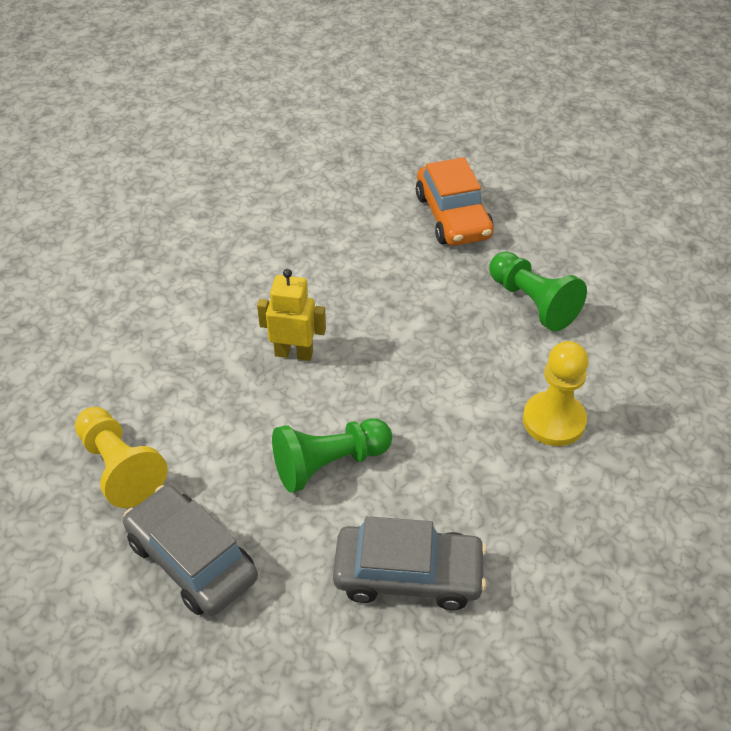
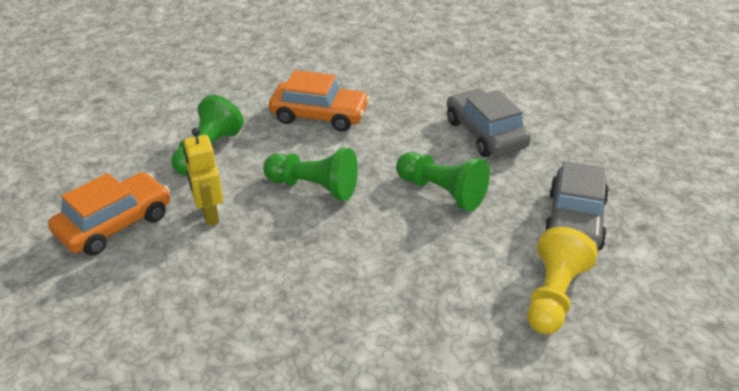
camera: 120 degrees left, 10 degrees down
(294, 353) = (356, 253): yellow robot -> yellow robot (209, 215)
(413, 361) = (314, 187): none -> green pawn
(554, 420) = (319, 115): yellow pawn -> orange car

